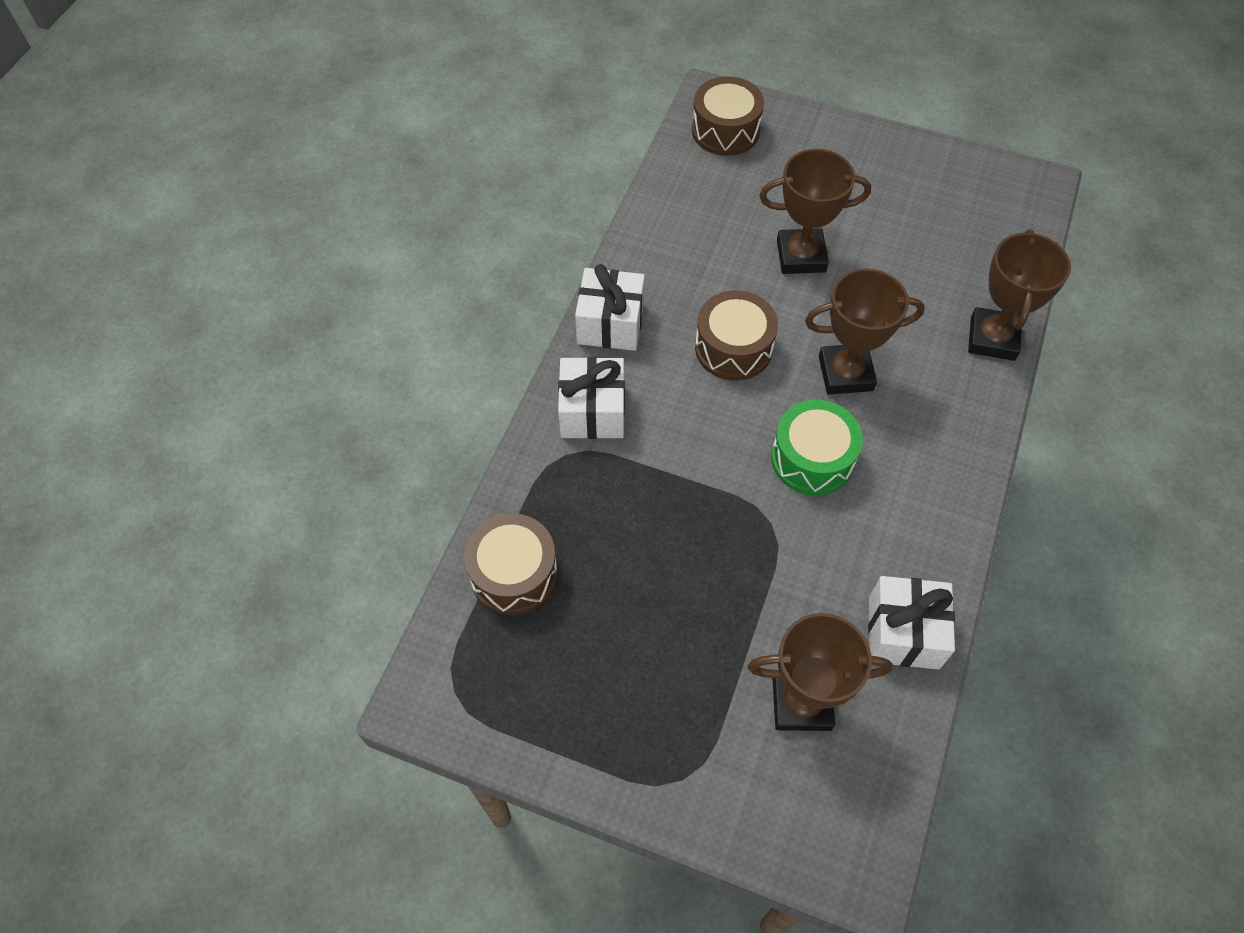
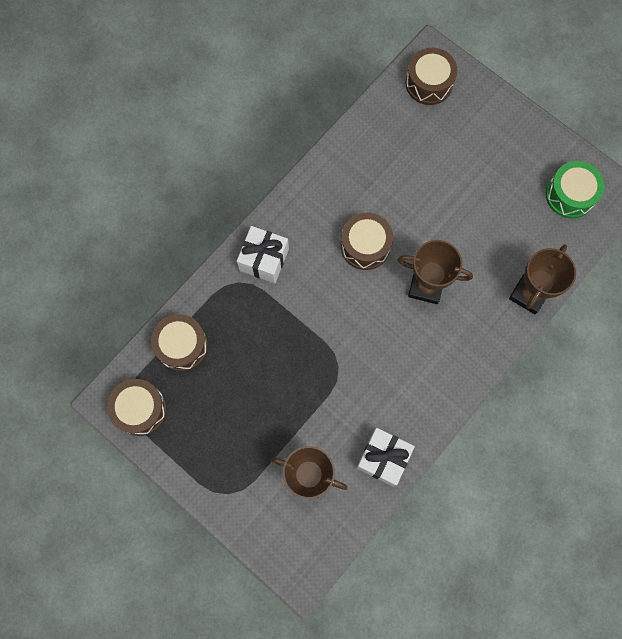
camera: 20 degrees right, 15 degrees up
(481, 695) = (140, 409): none -> brown drum
(610, 324) = (297, 204): white gift -> none
(801, 256) = (435, 195): brown trophy -> none
(812, 459) = (380, 335): green drum -> green drum (570, 195)

